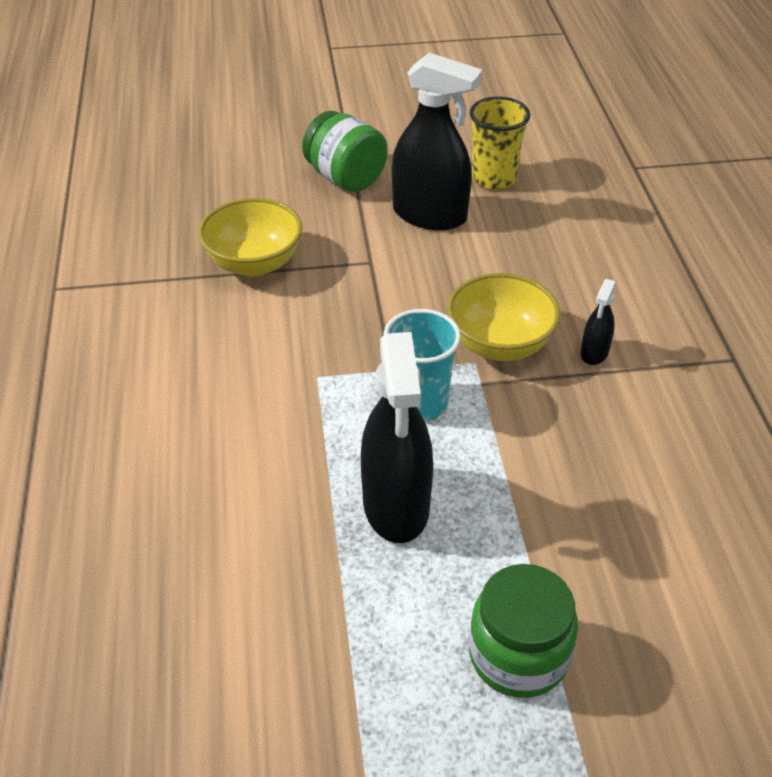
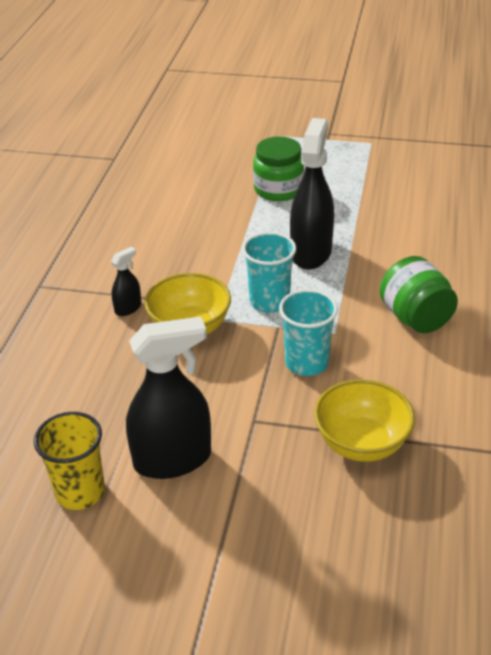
camera: 160 degrees left, 5 degrees down
(338, 331) = (306, 363): none -> turquoise cup
(346, 178) = (234, 533): green jar -> green jar (415, 318)
(430, 215) = (173, 459): black spray bottle -> black spray bottle turned 120 degrees clockwise

